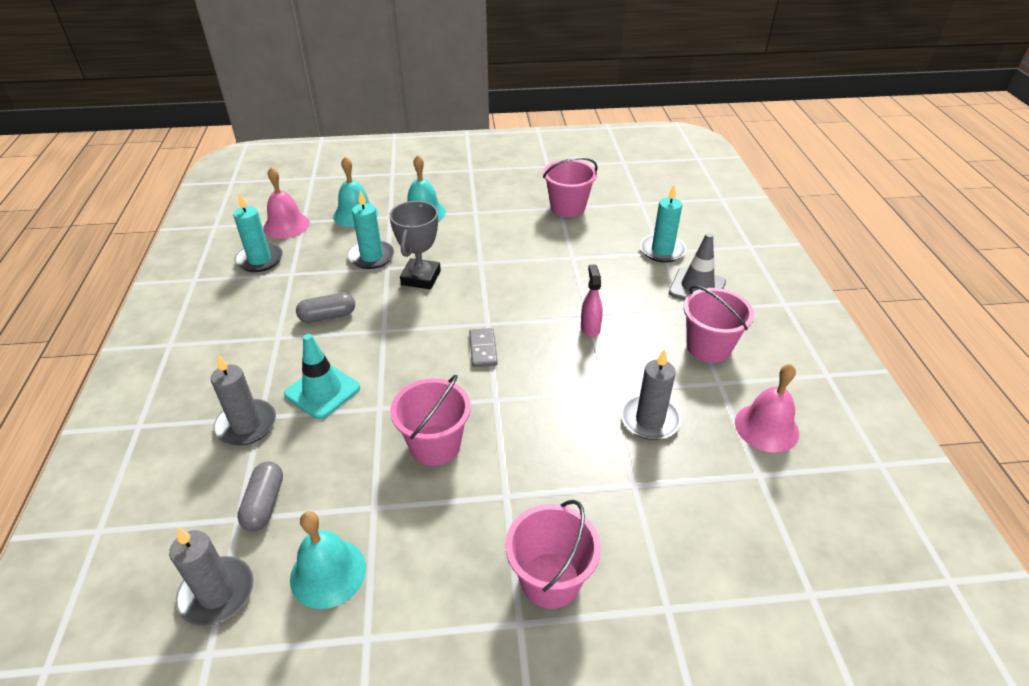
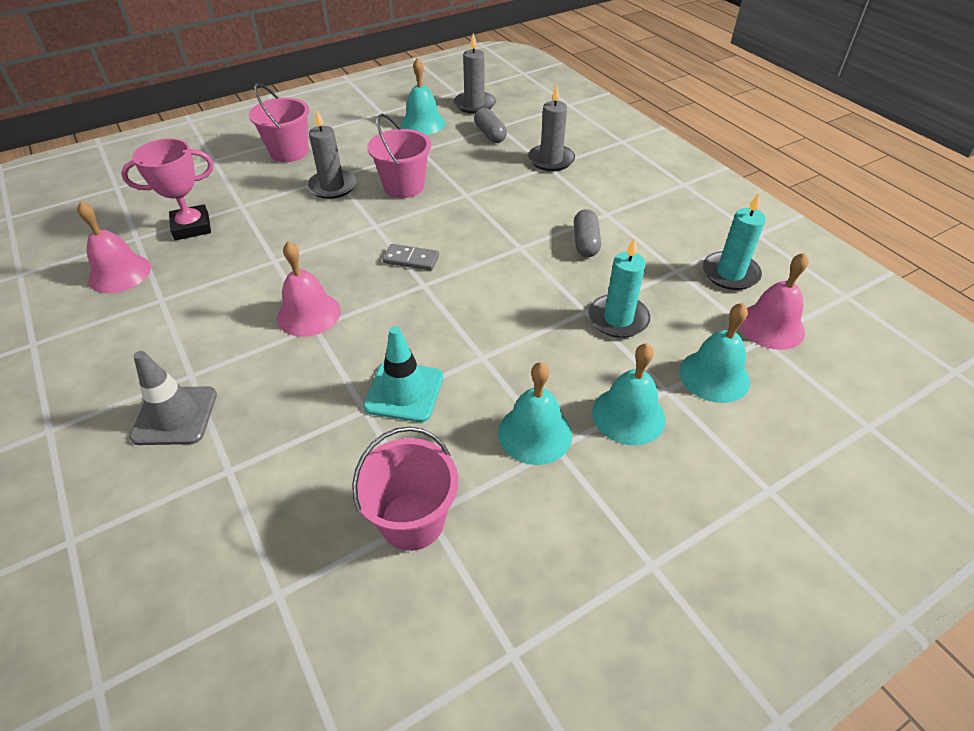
camera: 155 degrees right, 5 degrees up
(322, 391) = (521, 191): turquoise traffic cone -> turquoise traffic cone (404, 391)
(328, 316) = (585, 243): grey capsule -> grey capsule turned 45 degrees counterclockwise
(421, 278) = (535, 311): grey trophy -> none
(481, 220) = (535, 433): none -> turquoise bell
(483, 349) = (411, 259): grey domino -> grey domino turned 45 degrees counterclockwise
(590, 328) = (308, 314): pink spray bottle -> pink bell
(650, 420) = (231, 249): grey candle -> grey candle (332, 186)
(662, 250) = (228, 472): turquoise candle -> none
(694, 469) = (192, 227): none -> pink trophy
(708, 347) = (168, 334): pink bucket -> none

